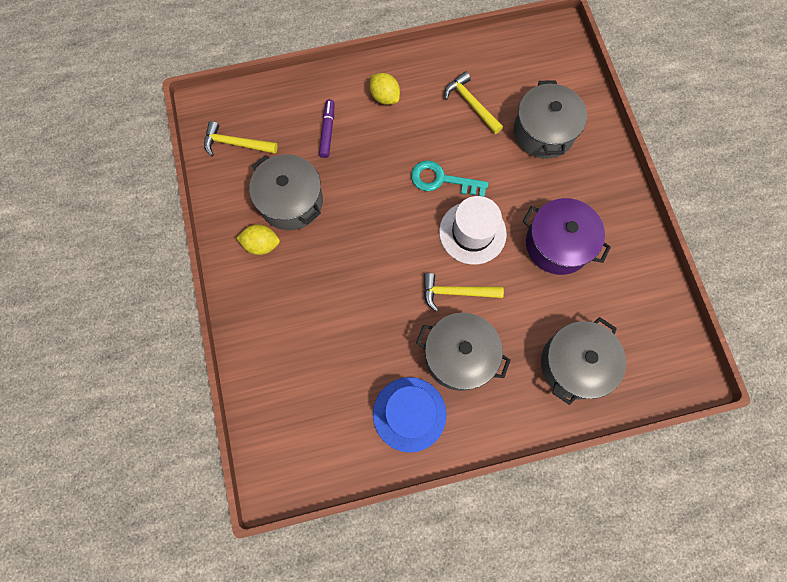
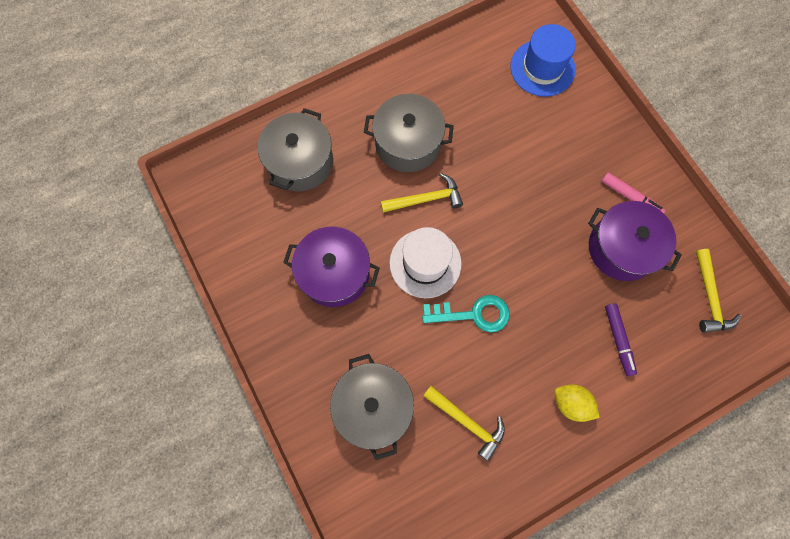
camera: 165 degrees right, 0 degrees up
(236, 144) = (709, 297): yellow hammer -> yellow hammer turned 90 degrees clockwise
(262, 244) = (630, 197): yellow lemon -> pink marker
(291, 201) = (622, 248): grey pot -> purple pot
(409, 414) = (438, 87): blue hat -> blue hat (542, 68)

